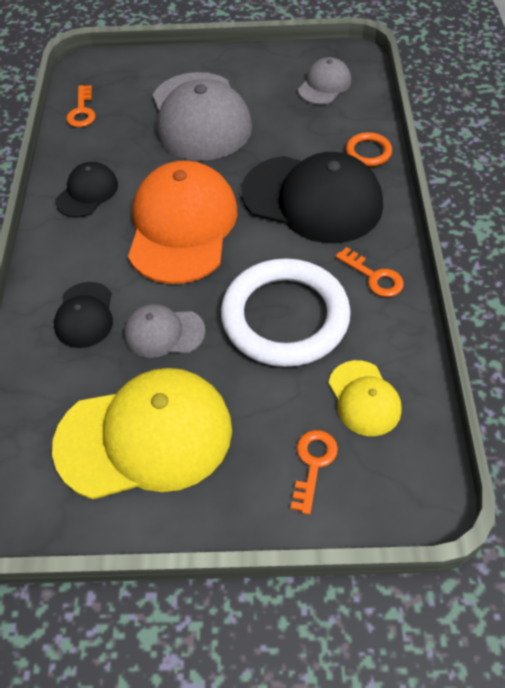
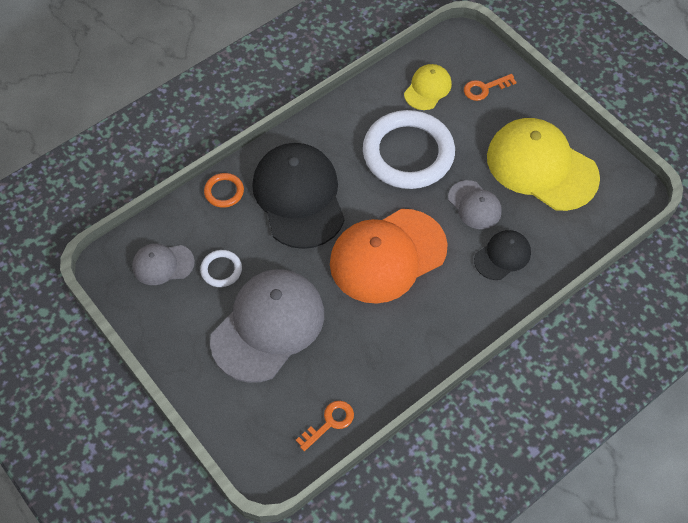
camera: 130 degrees left, 5 degrees up
(87, 192) = (409, 341): black cap -> none
(283, 114) = (221, 270): none -> white ring
(374, 277) = (339, 128): orange key -> none

